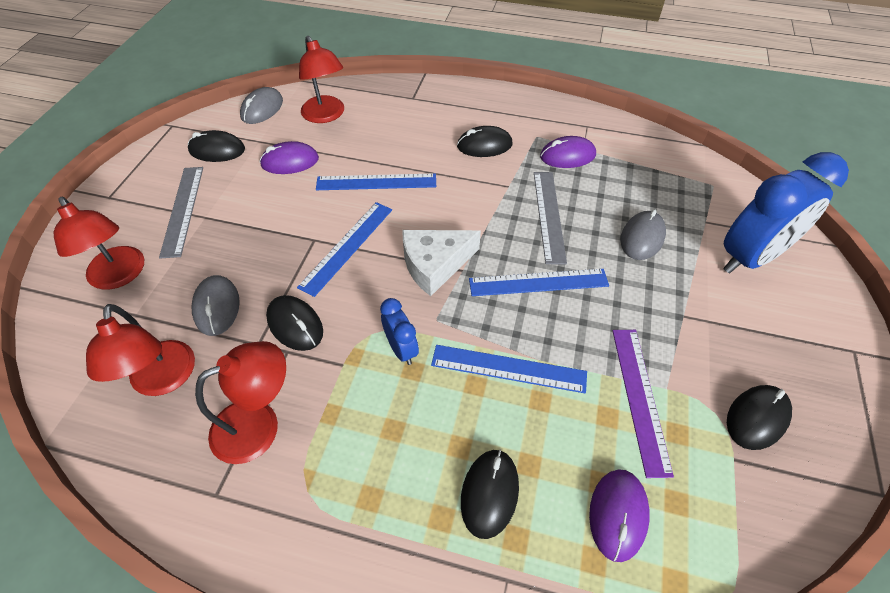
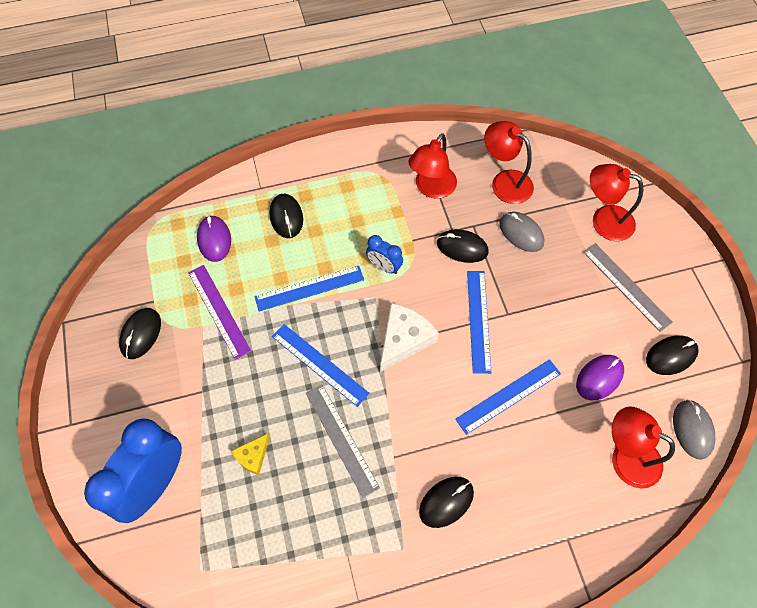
camera: 150 degrees right, 10 degrees up
(538, 282) = (319, 364): blue ruler -> blue ruler turned 75 degrees clockwise
(567, 156) = (358, 533): purple mouse -> none
(642, 238) = (253, 456): grey mouse -> yellow cheese

